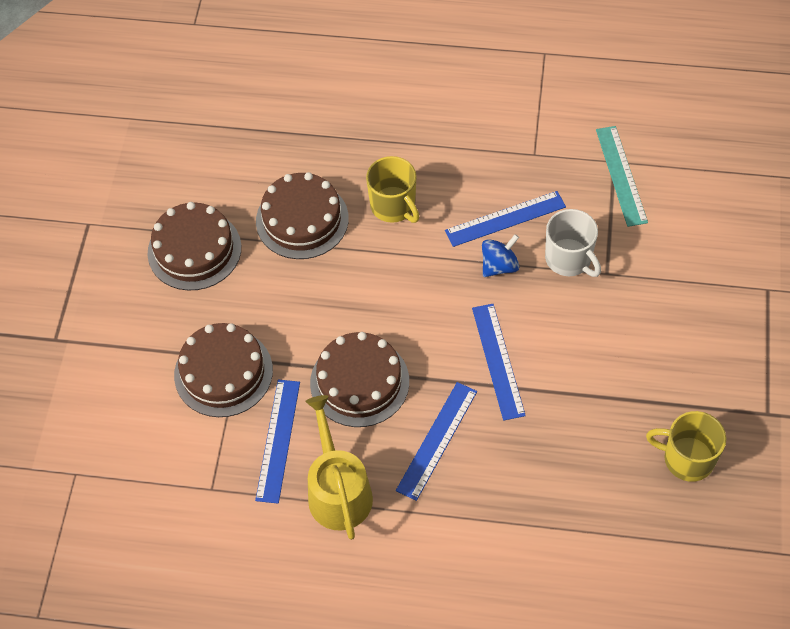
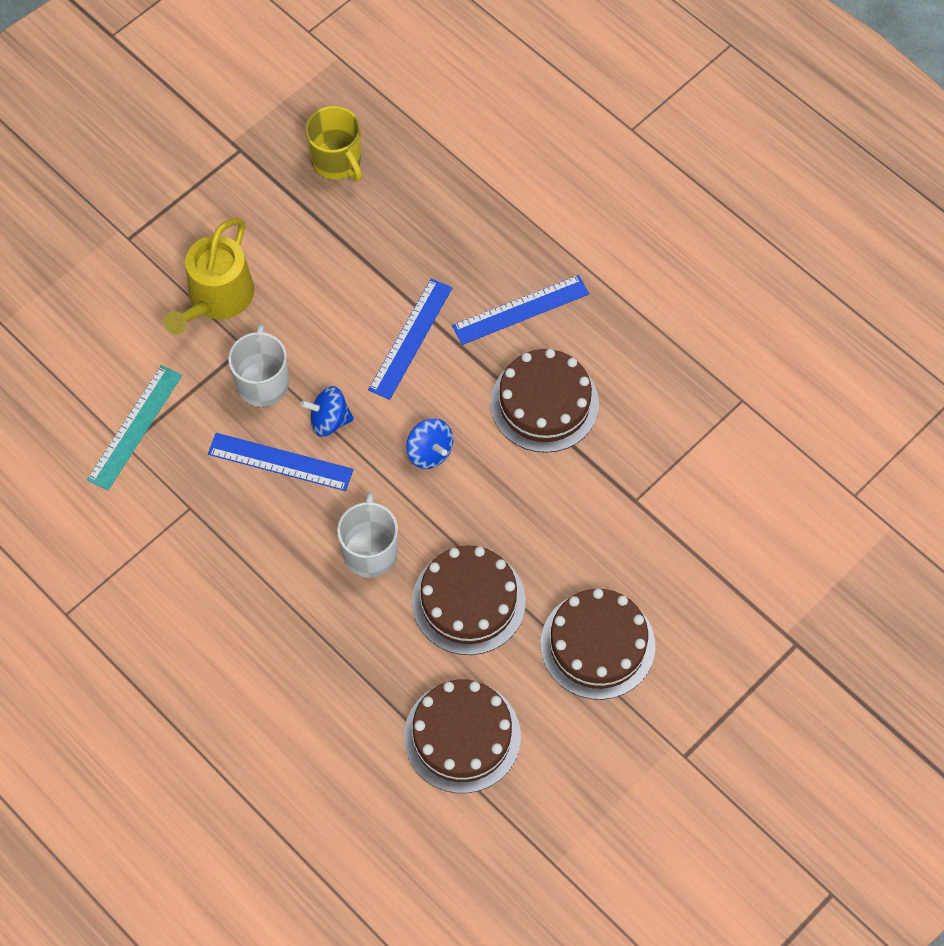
camera: 145 degrees left, 5 degrees up
(223, 372) = (658, 497): brown cake -> brown cake (462, 736)
(278, 440) = (654, 402): blue ruler -> none
(338, 491) = (636, 326): yellow watering can -> yellow watering can (217, 298)
(393, 206) = (370, 551): yellow mug -> white mug
(411, 292) = (429, 452): none -> blue spinning top

